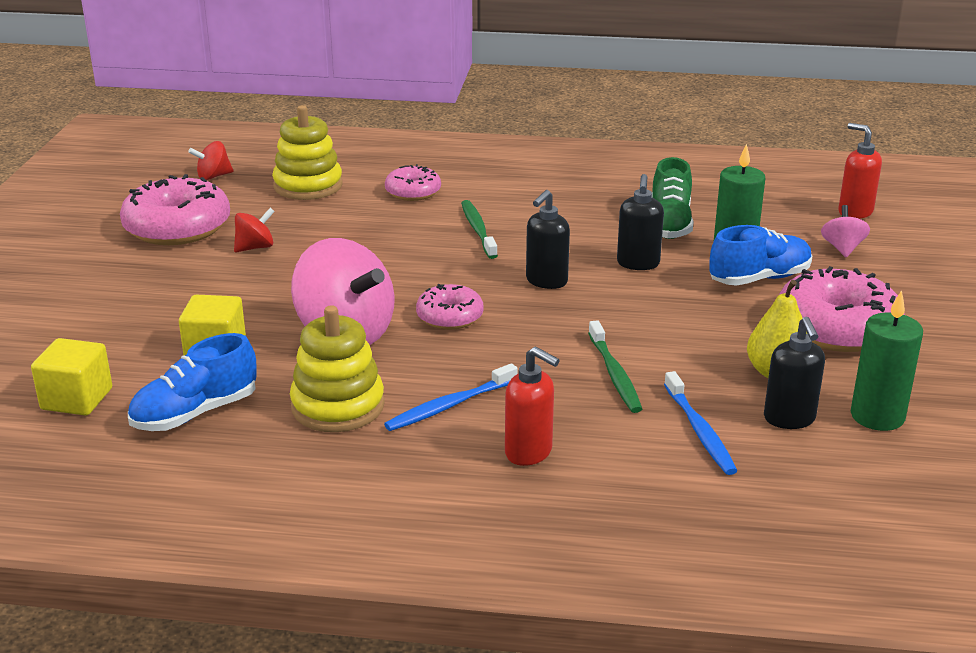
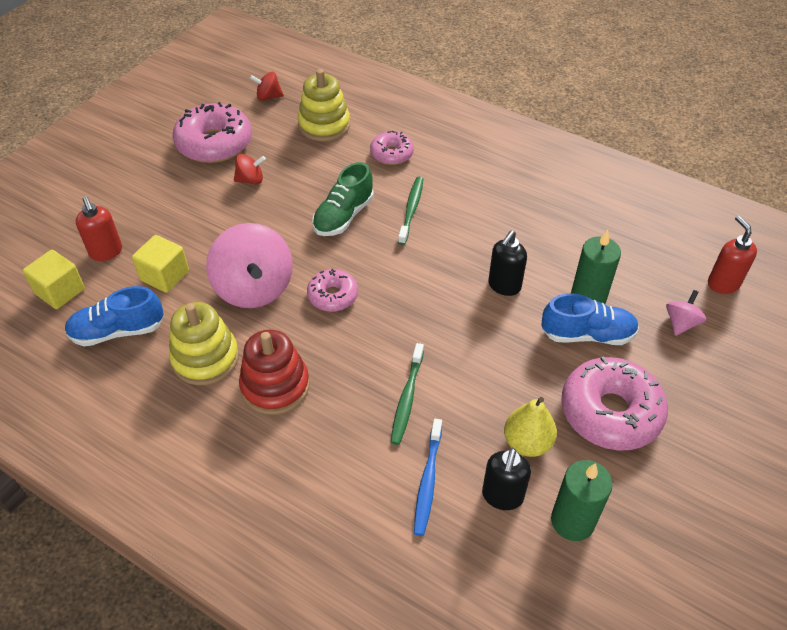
camera: 25 degrees right, 20 degrees up
(449, 406) = (275, 386): blue toothbrush -> red stacking toy
(529, 452) = (297, 454): red soap dispenser -> red soap dispenser (106, 252)
(546, 281) = (423, 282): black soap dispenser -> none
(669, 224) = (558, 249): green shoe -> green shoe (343, 216)

